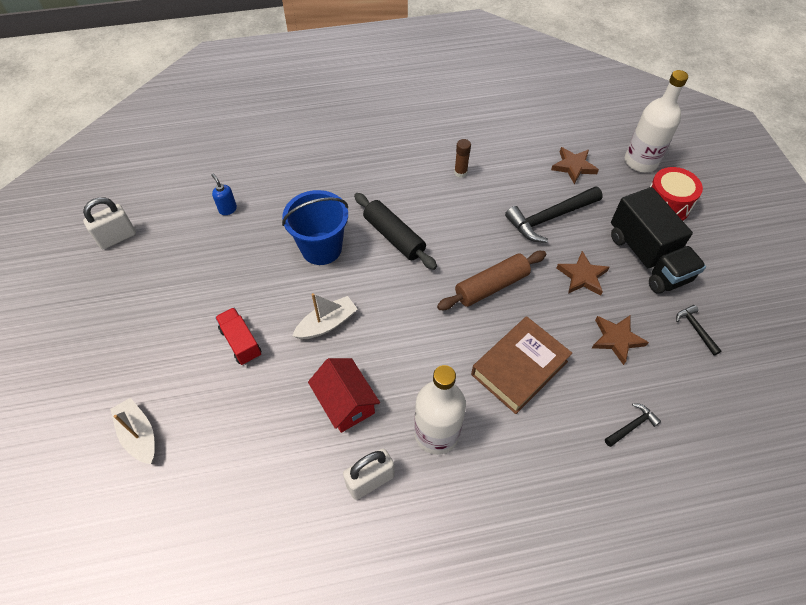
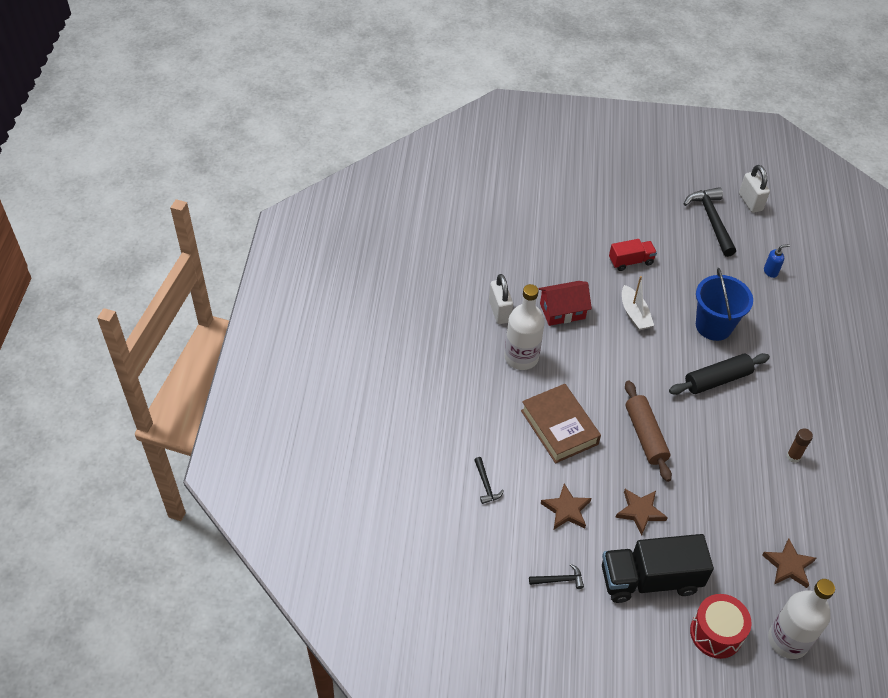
camera: 105 degrees right, 5 degrees down
(139, 435) = (571, 202): white boat -> none
(549, 218) = (717, 513): black hammer -> black hammer (711, 220)

